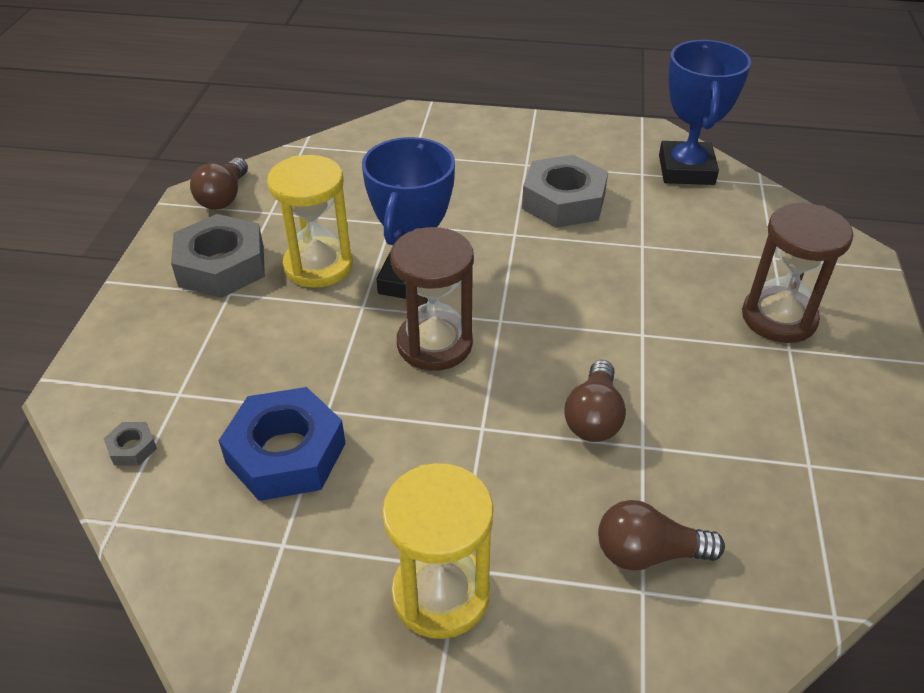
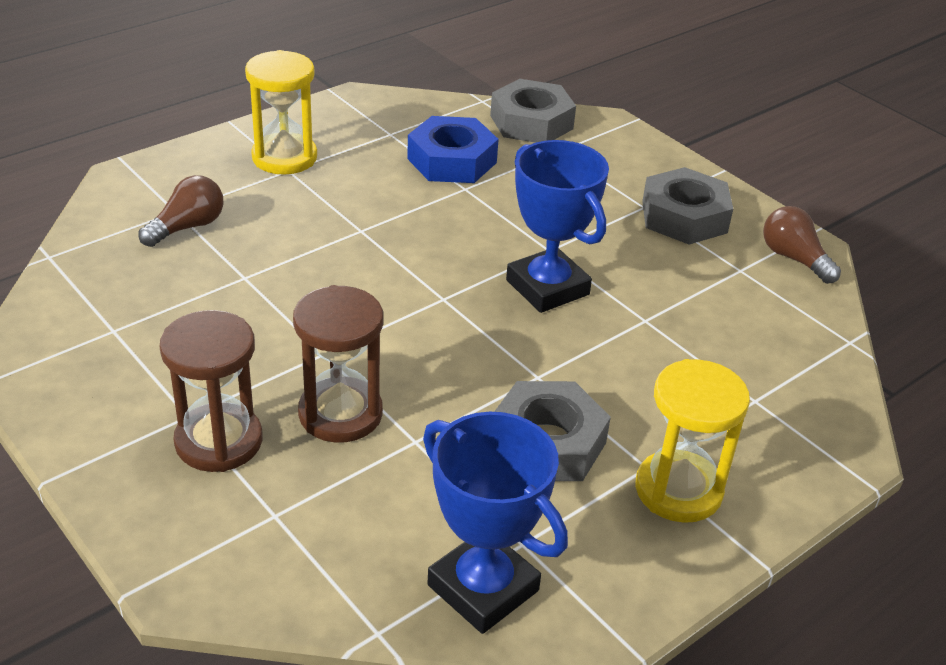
camera: 130 degrees right, 5 degrees down
(132, 448) = (531, 122): grey nut -> grey nut, size x2.40
(318, 265) = (628, 256): yellow hourglass -> yellow hourglass (678, 490)
(434, 344) = (462, 256): brown hourglass -> brown hourglass (340, 413)
(594, 417) = (296, 275): brown light bulb -> none

